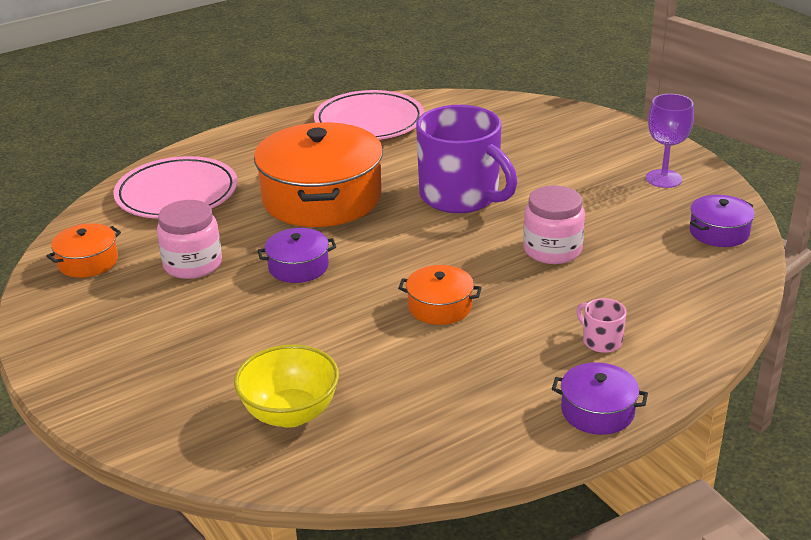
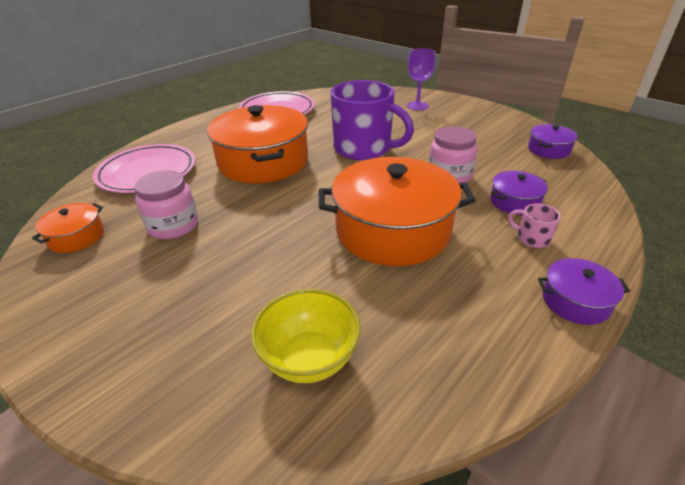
camera: 15 degrees left, 5 degrees up
(298, 267) = (264, 215): purple pot -> purple pot (514, 202)
(440, 306) = (393, 230): orange pot -> orange pot, size x2.18
(663, 179) = (488, 122): purple goblet -> purple goblet (417, 106)

